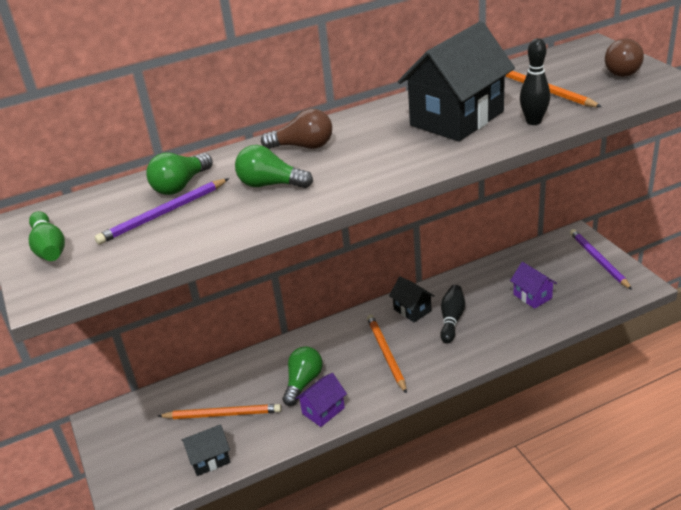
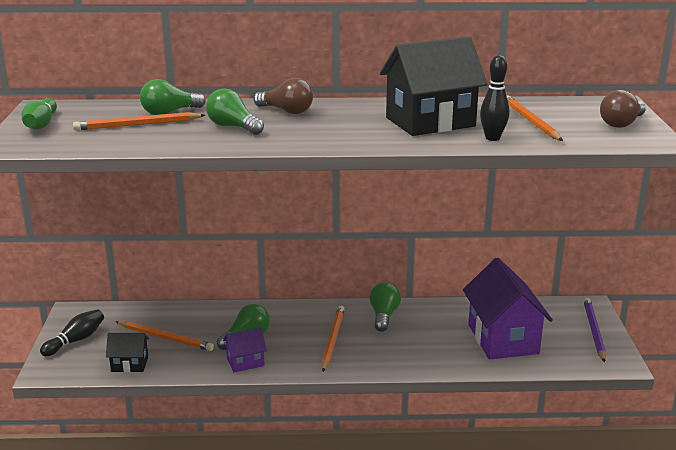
camera: 20 degrees right, 10 degrees down
(163, 214) = (137, 125): purple pencil -> orange pencil
(412, 310) = (383, 316): black house -> green light bulb
(452, 320) = (412, 333): black bowling pin -> black bowling pin (76, 340)
(532, 296) = (503, 339): purple house -> purple house, size x2.08

